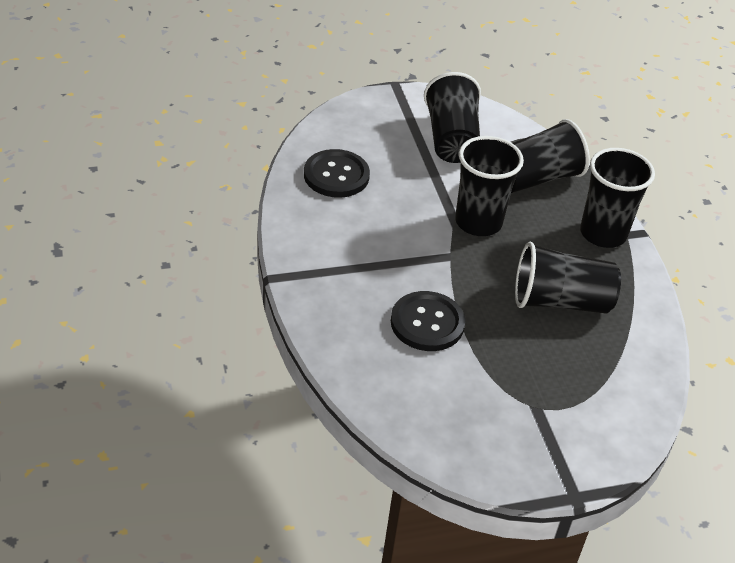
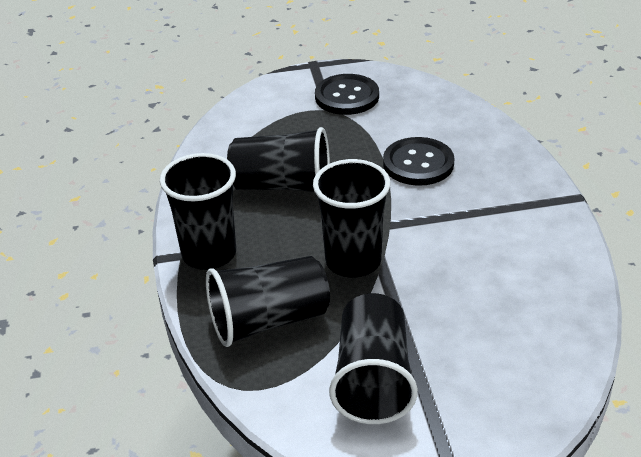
camera: 170 degrees left, 5 degrees down
(336, 175) = (530, 314): black button -> black button (347, 96)

